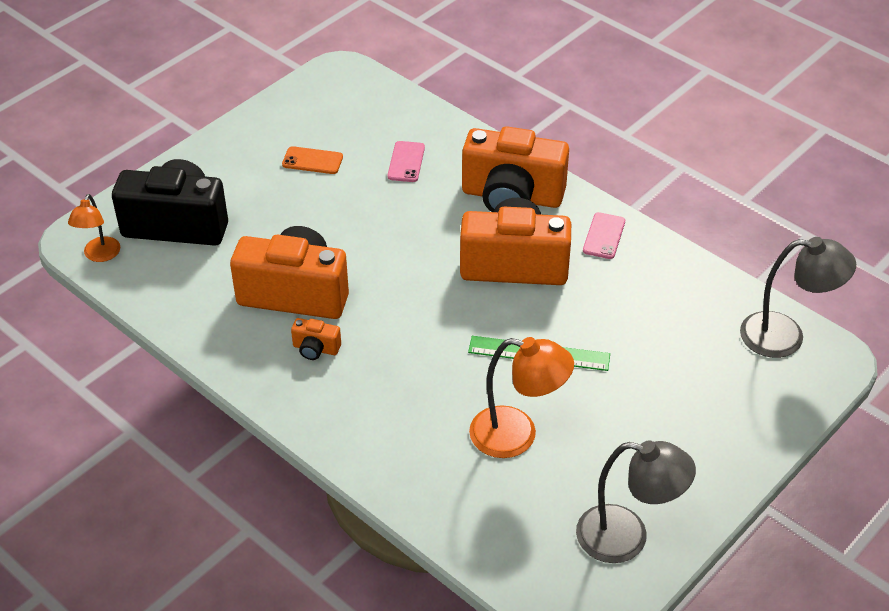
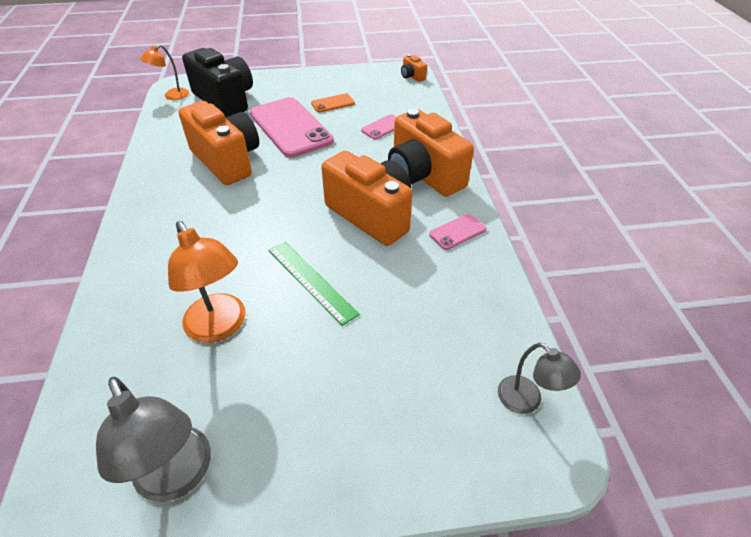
camera: 40 degrees right, 0 degrees up
(307, 217) = (290, 127): none -> pink phone
(312, 161) = (332, 103): orange phone -> orange phone turned 75 degrees counterclockwise
(316, 349) = (192, 194): orange camera -> orange camera (412, 76)
(785, 336) = (527, 401): grey lamp -> grey lamp, size x0.61

